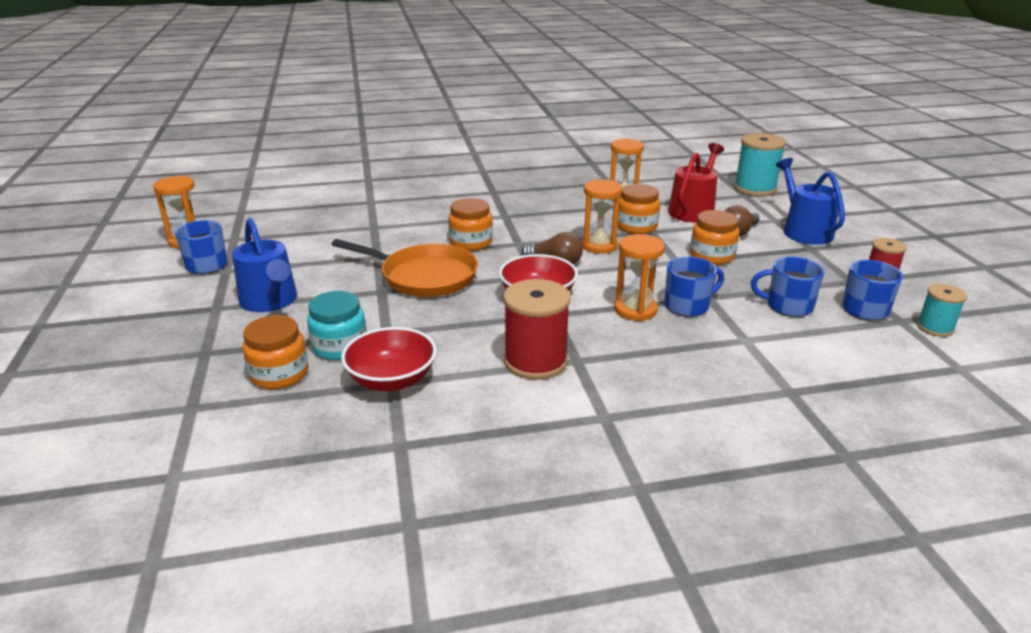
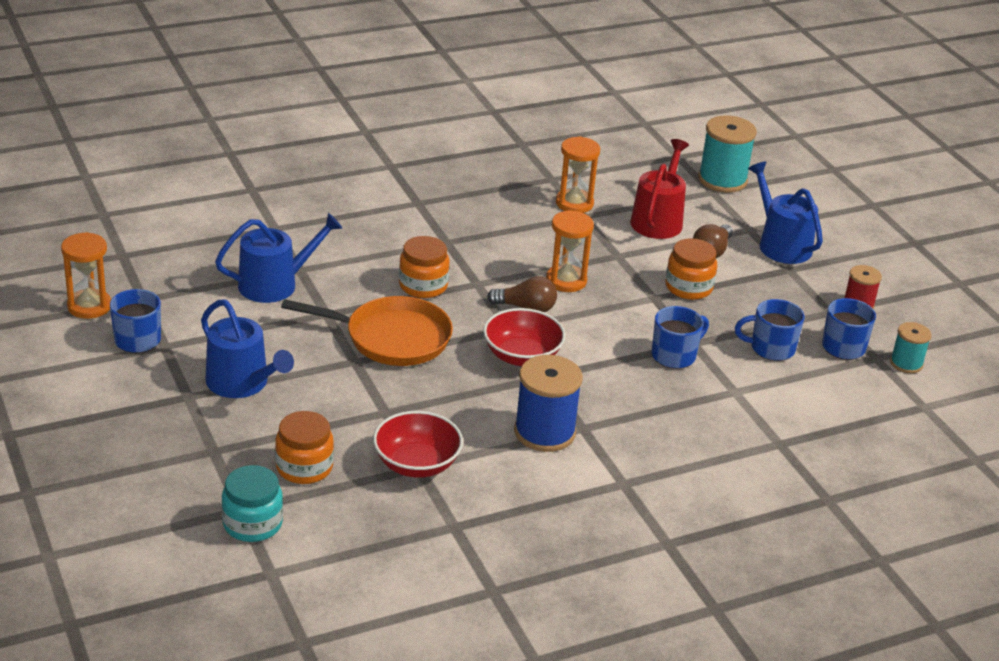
camera: 15 degrees left, 5 degrees up
(340, 347) = (347, 432): turquoise jar -> turquoise jar (252, 524)
(347, 235) = (275, 284): none -> blue watering can
(535, 361) = (544, 432): red spool -> blue spool
(635, 310) = (624, 364): orange hourglass -> none
(636, 226) = (600, 249): orange jar -> none

